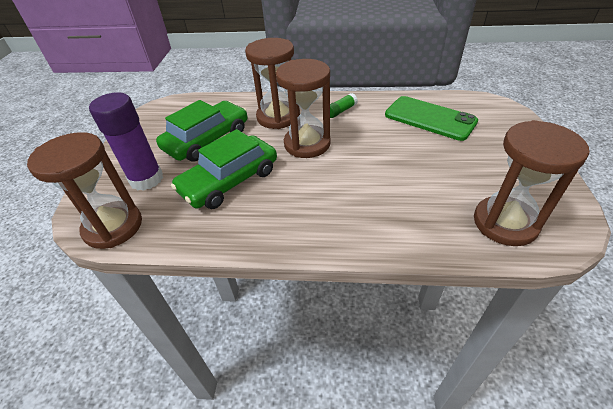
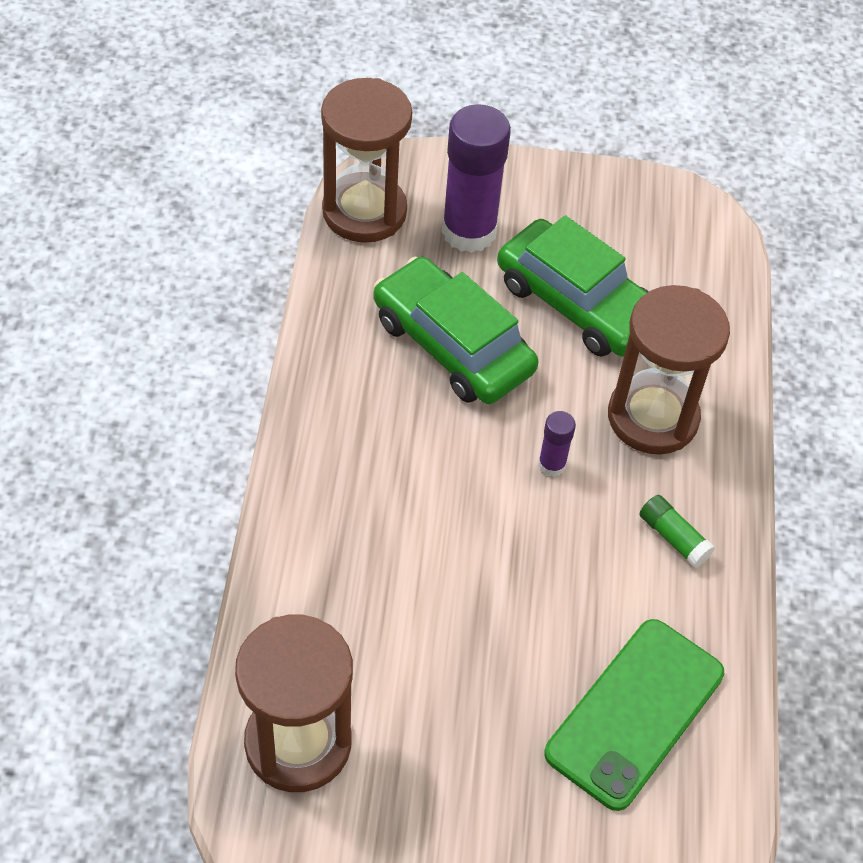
camera: 85 degrees right, 10 degrees up
(307, 144) = (552, 465): brown hourglass -> purple glue stick

